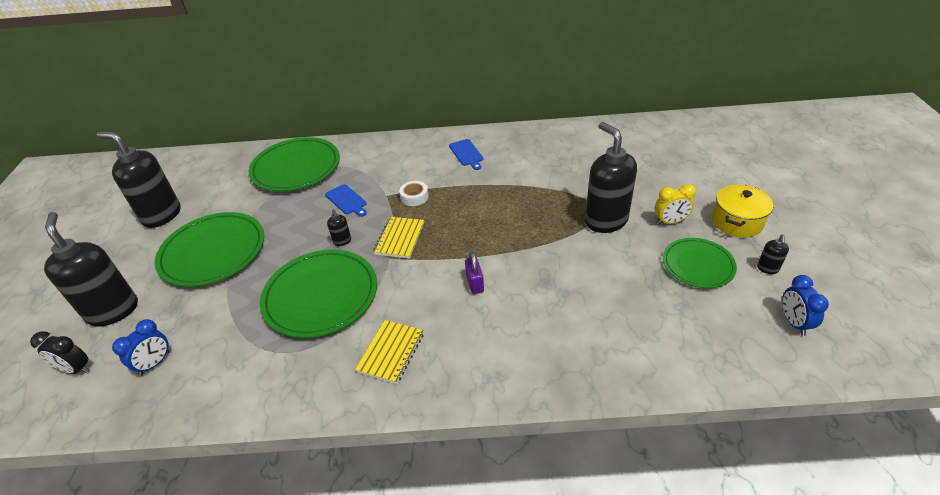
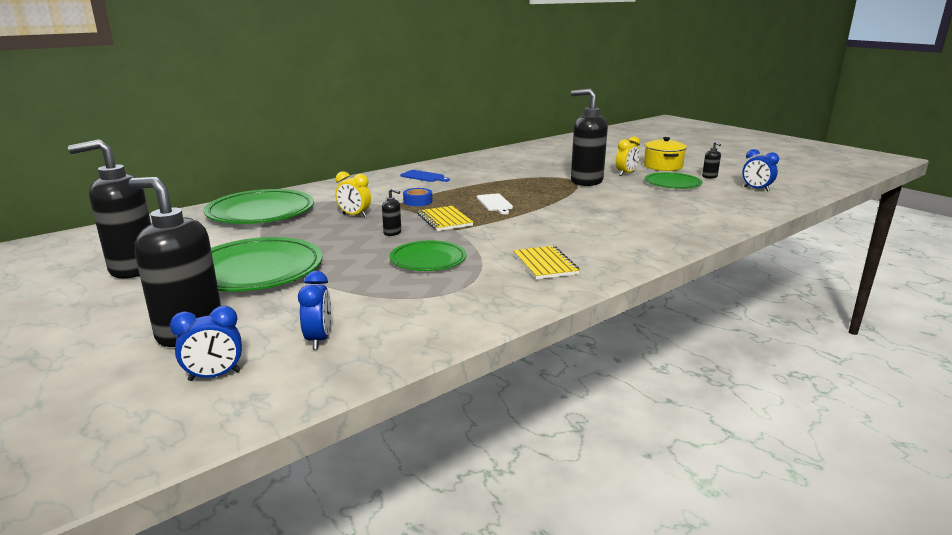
camera: 40 degrees left, 20 degrees down
(76, 369) = (214, 376): black clock -> blue clock
(321, 296) = (428, 260): green plate -> green plate, size x0.60
(347, 200) = (354, 215): blue cutting board -> yellow clock
(414, 197) = (417, 201): white tape -> blue tape
(471, 227) = (495, 203): none -> white cutting board
(475, 283) = (547, 223): purple padlock -> none

